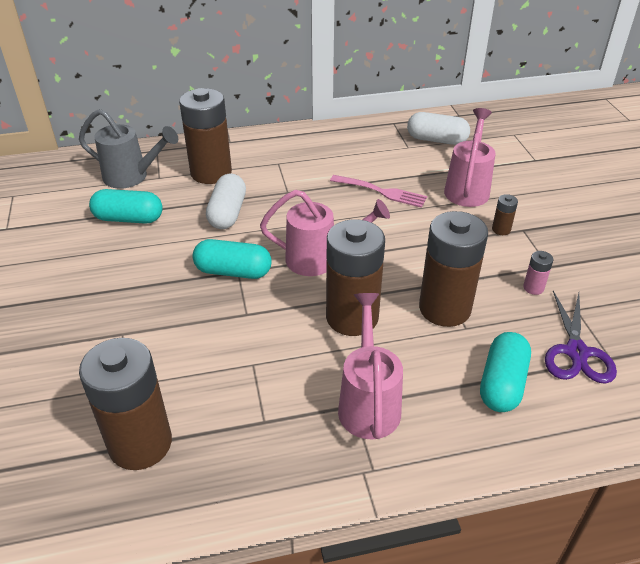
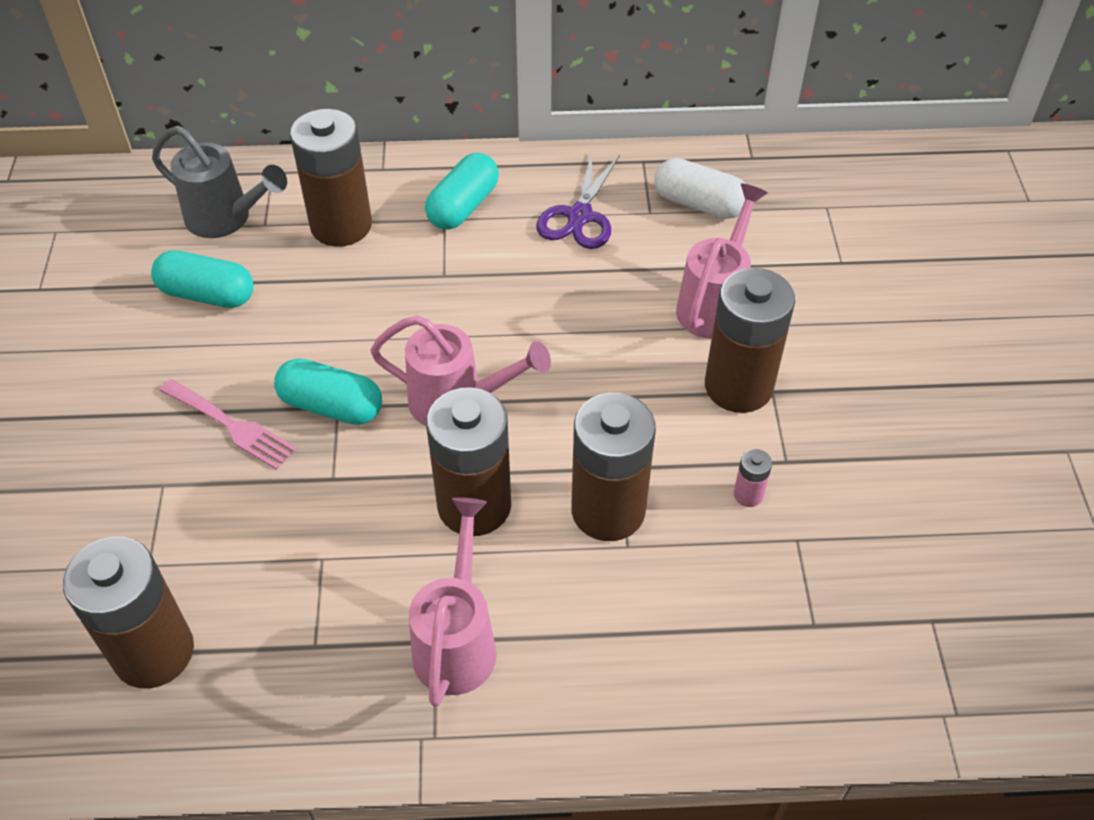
camera: 10 degrees right, 10 degrees up
(227, 213) = (347, 303): white capsule -> none
(382, 192) = (583, 293): pink fork -> pink fork (232, 426)
(501, 229) = (738, 386): brown battery -> brown battery, size x2.45
(502, 383) = (646, 641): turquoise capsule -> turquoise capsule (463, 206)
(576, 352) = (769, 609): purple scissors -> purple scissors (579, 216)

